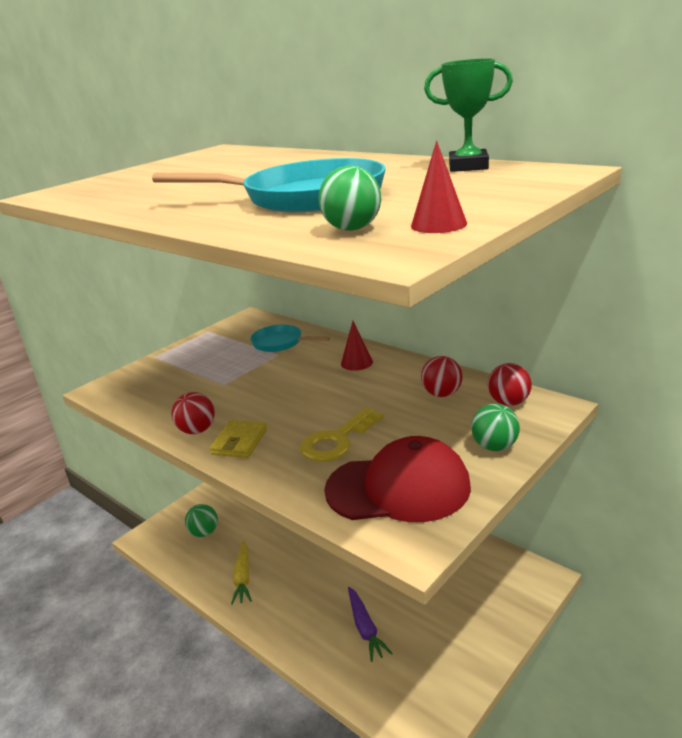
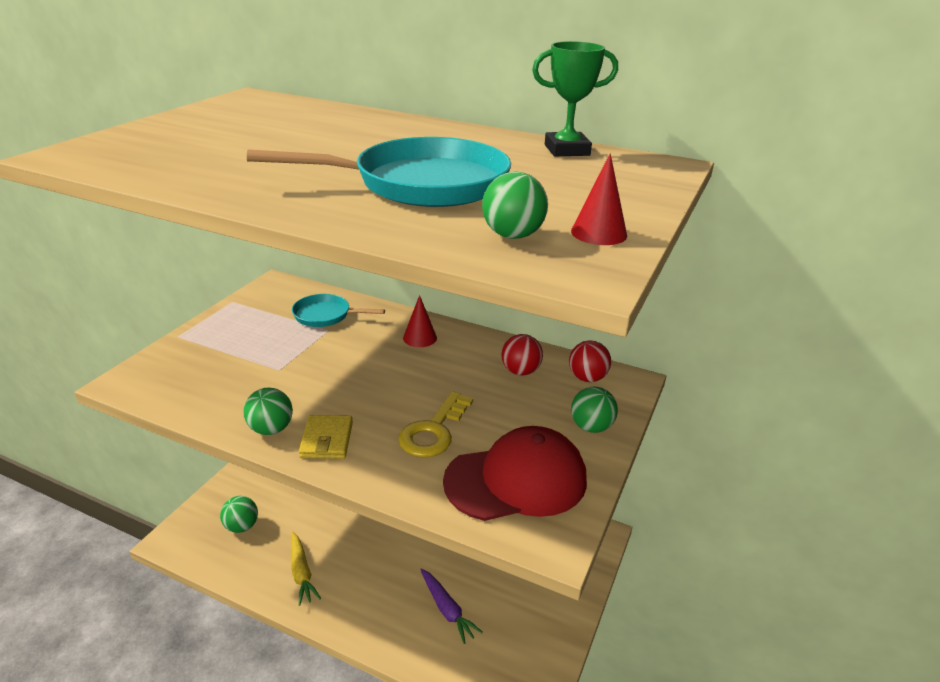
camera: 20 degrees left, 5 degrees up
(197, 430) = (271, 429): red ball -> green ball

